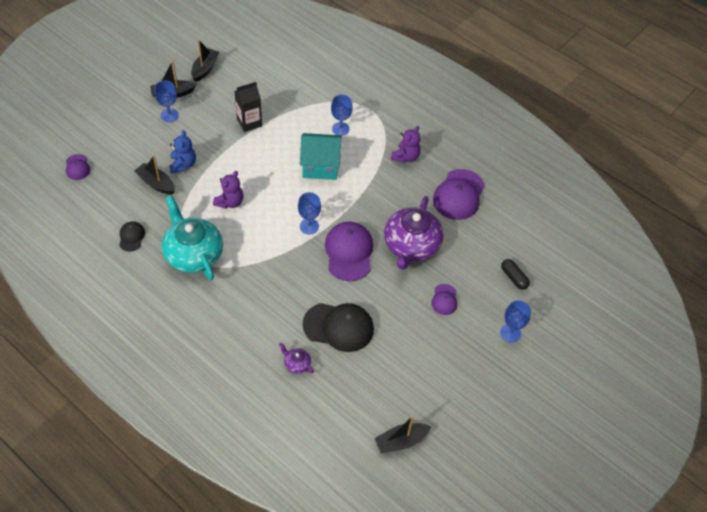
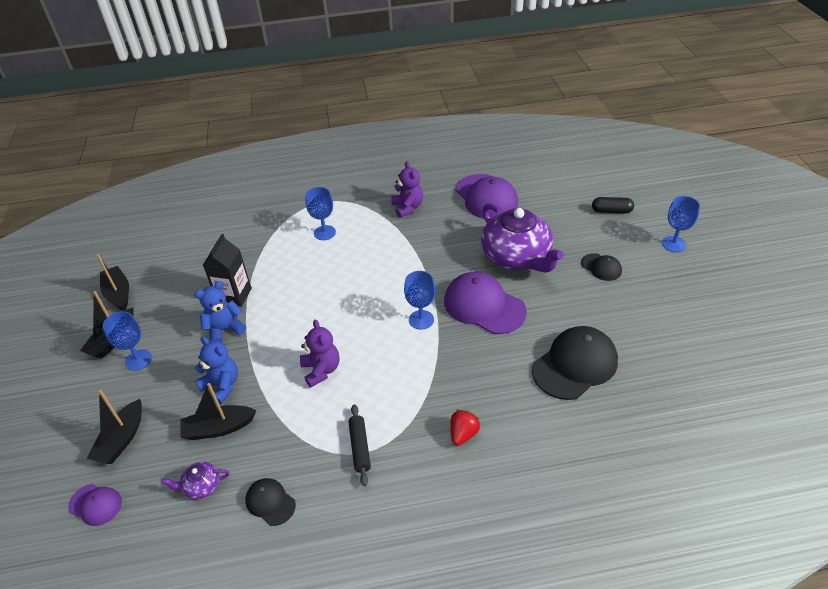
camera: 45 degrees left, 10 degrees down
(193, 254) = (359, 447): turquoise teapot -> black rolling pin
(221, 137) = (225, 329): none -> blue teddy bear
(240, 297) = (463, 434): none -> red strawberry
(297, 364) = (599, 430): purple teapot -> purple teapot (201, 486)
(320, 166) = (354, 271): turquoise house -> none
(401, 441) = (762, 391): black boat -> black boat (122, 439)
(444, 299) = (601, 267): purple cap -> black cap

